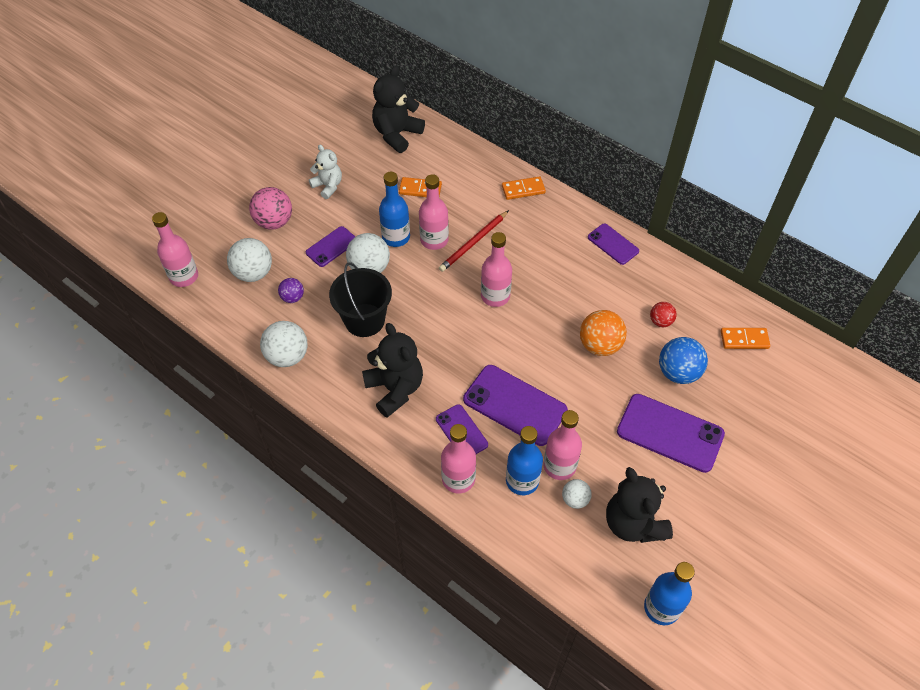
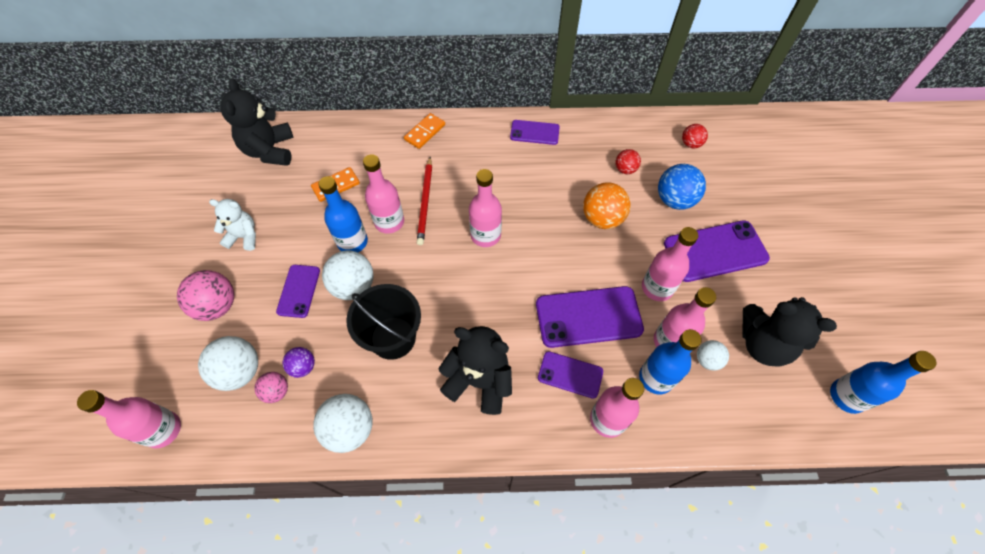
camera: 40 degrees left, 5 degrees up
(264, 301) = (276, 391): none -> pink ball
(590, 424) = (657, 288): none -> pink bottle
(744, 339) = (690, 144): orange domino -> red ball

